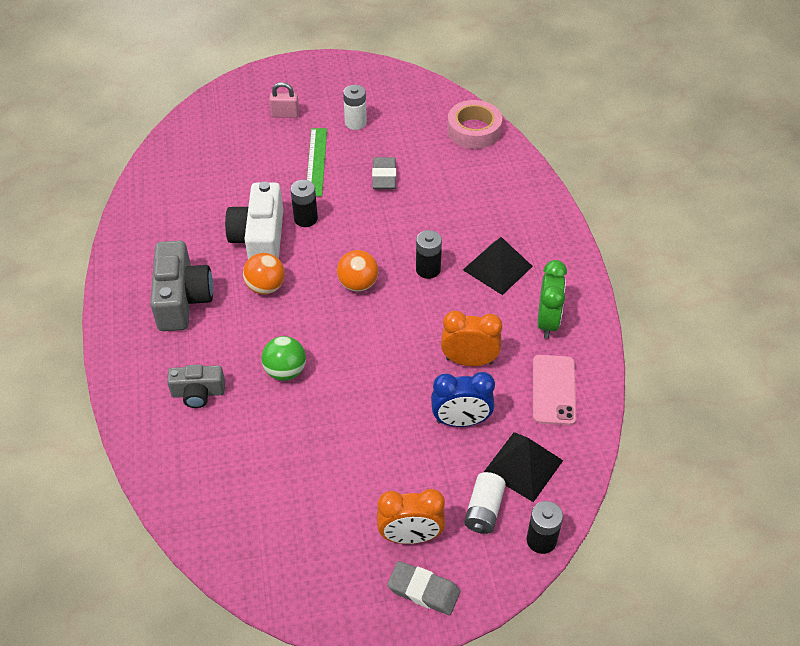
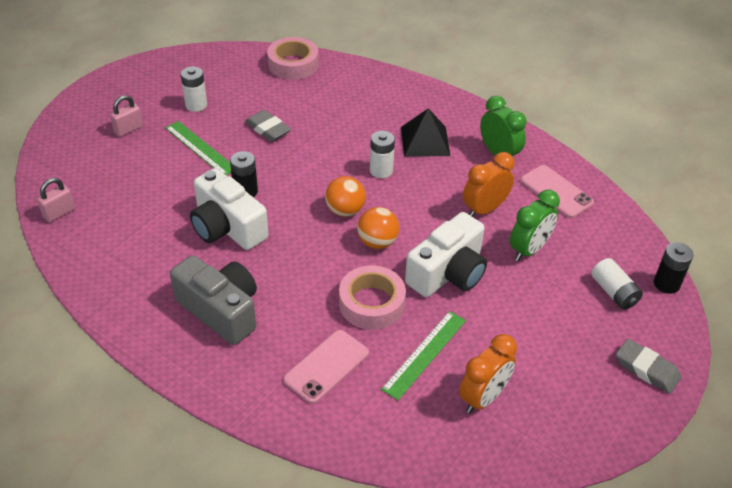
camera: 45 degrees left, 5 degrees down
(168, 153) = (59, 213): none -> pink padlock
(198, 393) = (326, 366): grey camera -> pink phone
(266, 287) = (278, 257): orange ball -> orange ball (377, 242)
(273, 438) = (424, 354): none -> green ruler
(285, 371) = (371, 303): green ball -> pink tape
(371, 391) = (448, 273): none -> white camera
(410, 536) = (595, 343): orange clock -> orange clock (483, 397)
(423, 590) = (646, 369): grey eraser -> grey eraser turned 60 degrees clockwise
(428, 269) = (381, 170): black battery -> white battery
(461, 421) = (529, 250): blue clock -> green clock
(523, 466) = (599, 249): black pyramid -> none

